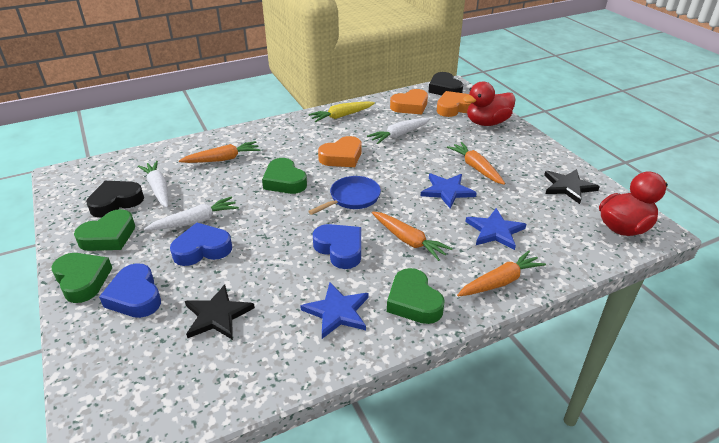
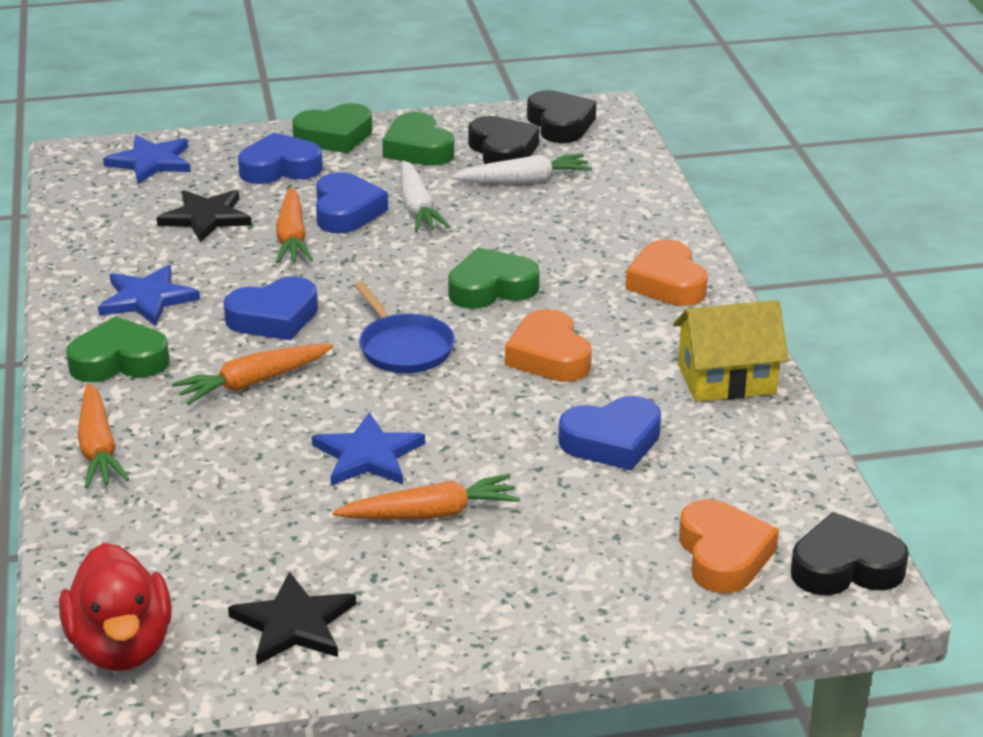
camera: 105 degrees right, 5 degrees down
(80, 187) = (560, 124): none -> black heart
(222, 159) = (594, 235): orange carrot -> orange carrot (292, 237)
(341, 116) = (726, 379): yellow carrot -> yellow house
(399, 135) = (612, 441): white carrot -> blue heart
(410, 106) = (752, 485): orange heart -> orange heart (667, 282)
(487, 123) = (626, 589): red duck -> none
(495, 231) = (218, 479): blue star -> blue star (151, 162)

